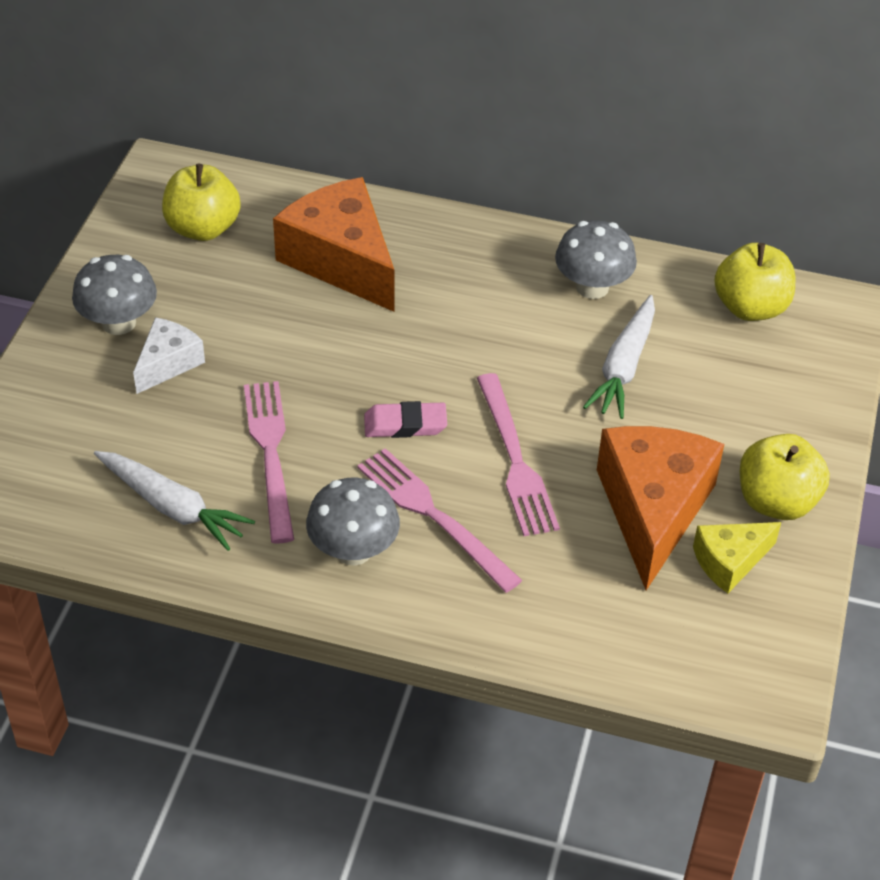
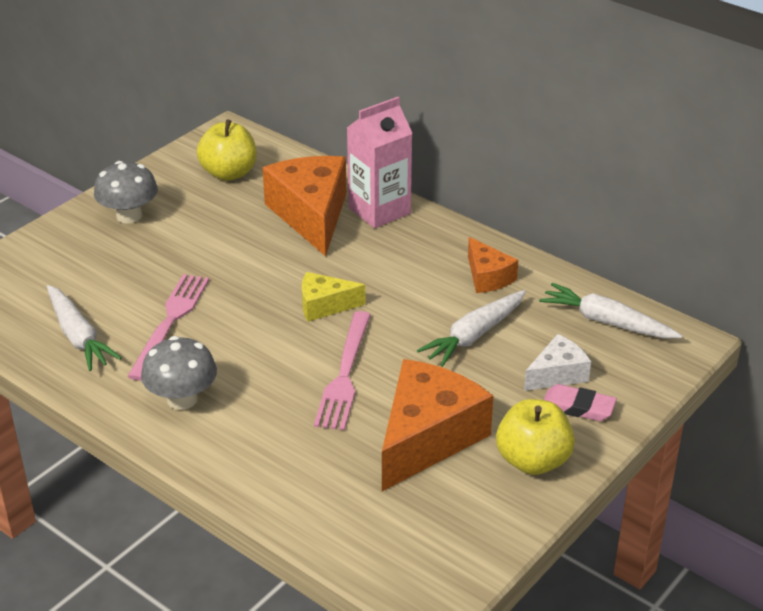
camera: 25 degrees right, 10 degrees down
(168, 363) = (143, 248): white cheese -> white cheese (557, 374)
(405, 424) = (280, 329): pink eraser -> pink eraser (578, 407)
(417, 232) = (379, 210): none -> pink carton
(433, 515) = (256, 394): pink fork -> none
(592, 287) = (487, 277): grey mushroom -> orange cheese
(729, 561) = (464, 491): yellow cheese -> yellow cheese (324, 305)
(750, 307) = (607, 322): yellow apple -> white carrot

